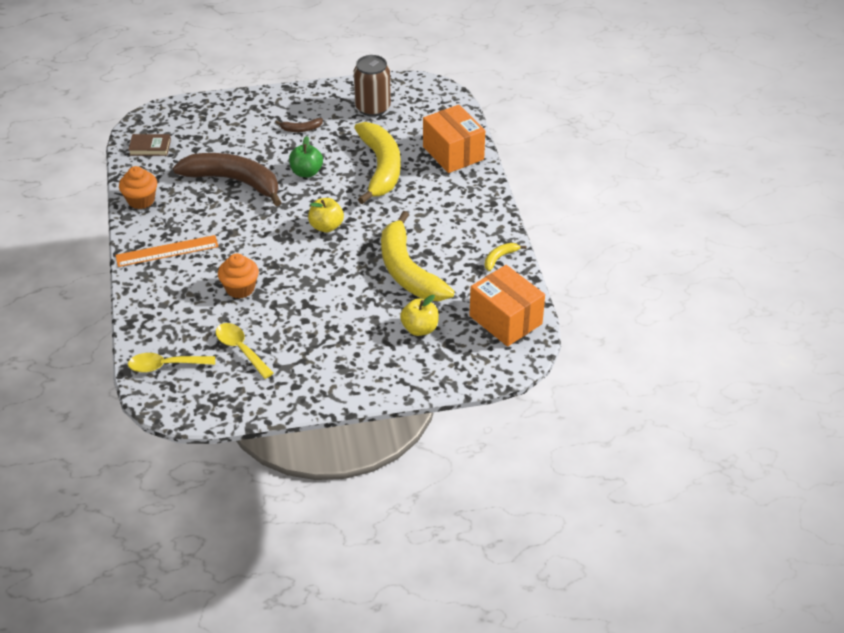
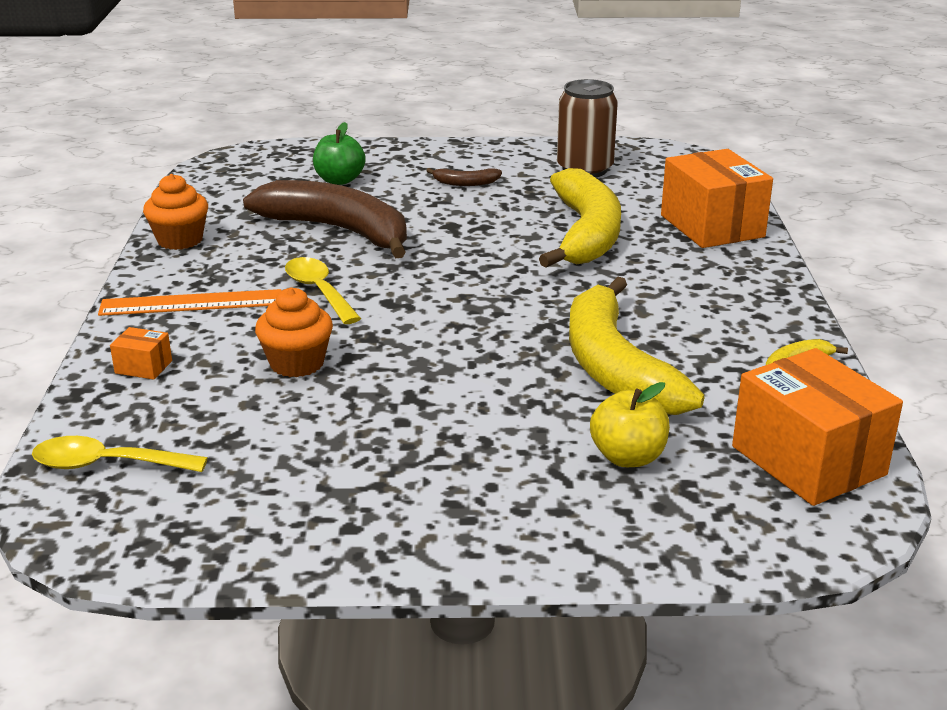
camera: 10 degrees right, 15 degrees down
(150, 147) = (223, 185): brown book -> none
(158, 301) = (143, 367): none -> orange box
(240, 349) = (262, 454): yellow spoon -> yellow spoon (319, 291)
(306, 172) = (460, 229): green apple -> green apple (339, 180)
(326, 226) = (477, 295): yellow apple -> none

